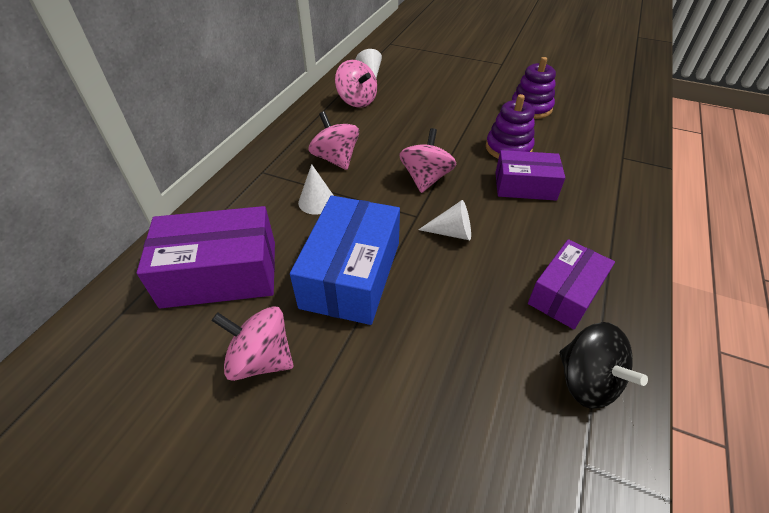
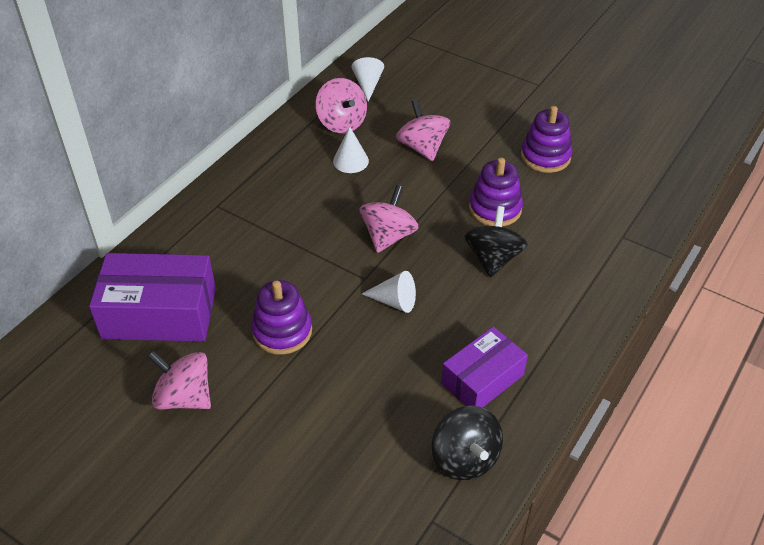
camera: 10 degrees right, 0 degrees up
(317, 201) = (266, 248): white cone -> white cone (350, 161)
(336, 159) = (298, 199): pink spinning top -> pink spinning top (422, 147)
(351, 274) = (282, 331): blue box -> purple stacking toy
(525, 186) = (493, 258): purple box -> black spinning top

